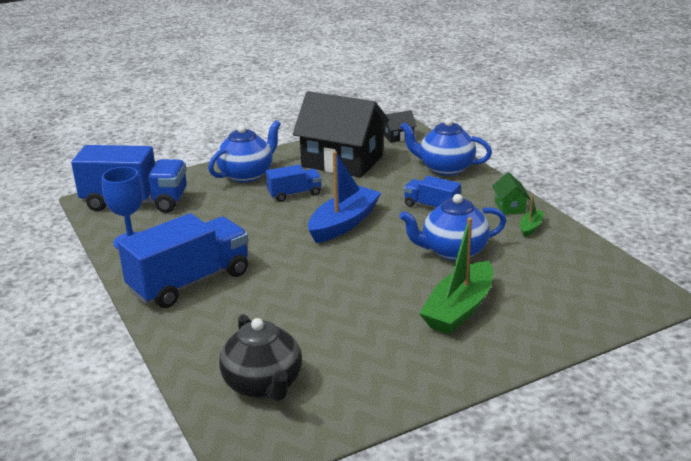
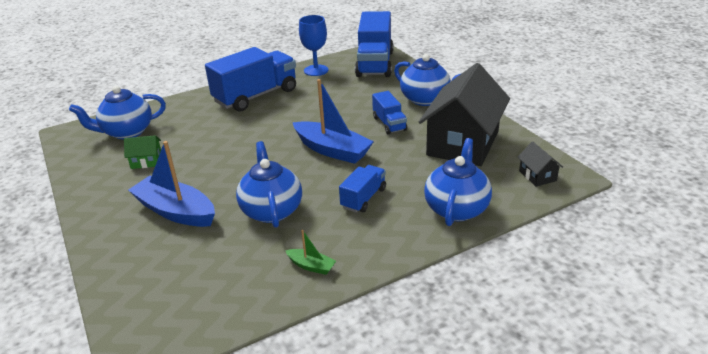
camera: 90 degrees right, 5 degrees up
(190, 282) = (256, 96): blue truck -> blue truck turned 90 degrees counterclockwise
(263, 385) = (127, 132): black teapot -> blue teapot
(459, 309) = (176, 211): green boat -> blue boat
(510, 207) = (360, 253): green house -> green house (146, 161)

